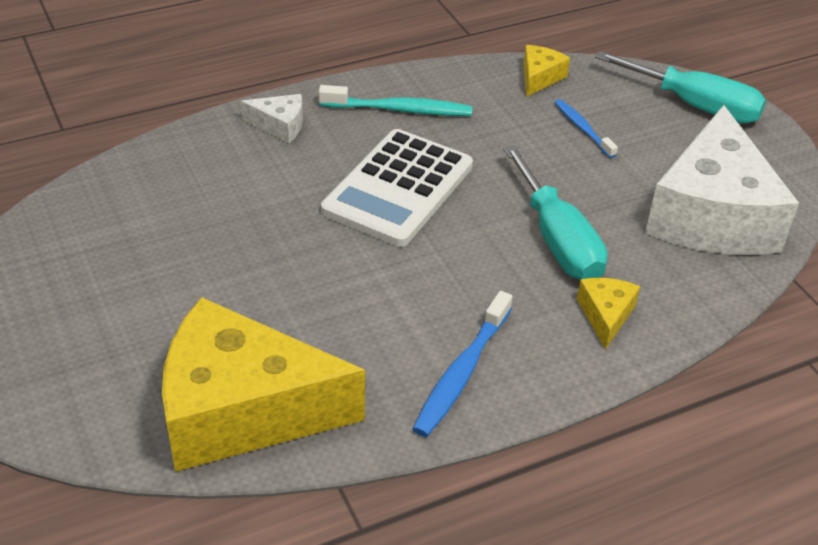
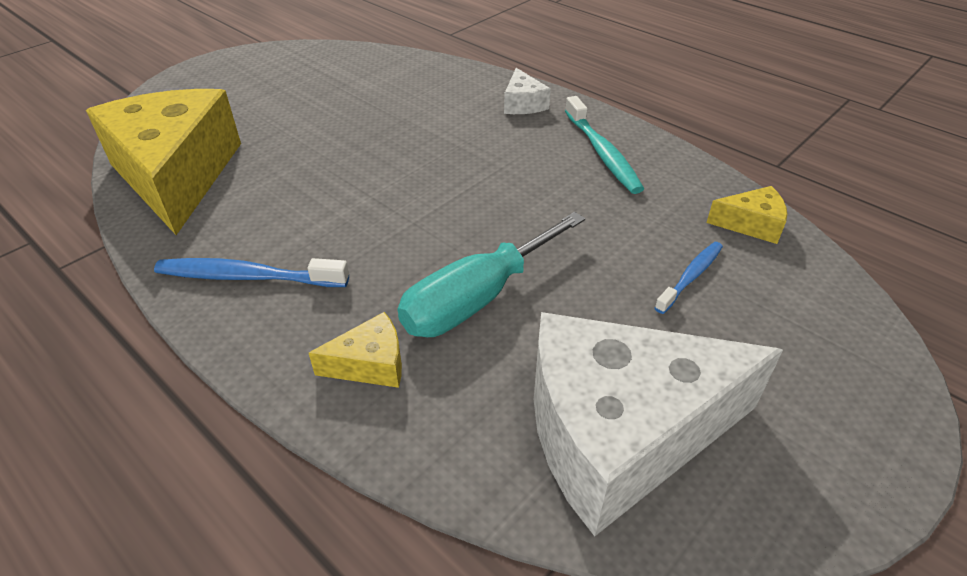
camera: 70 degrees right, 0 degrees up
(398, 188) = (486, 180): white calculator -> none
(695, 106) = (847, 371): turquoise screwdriver -> none

